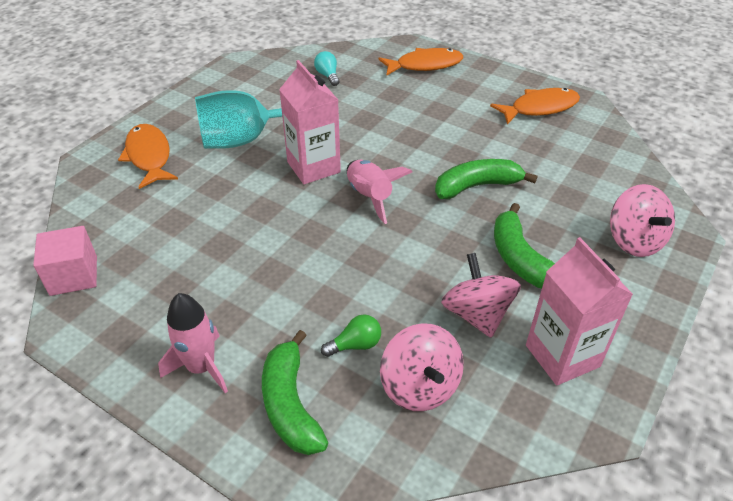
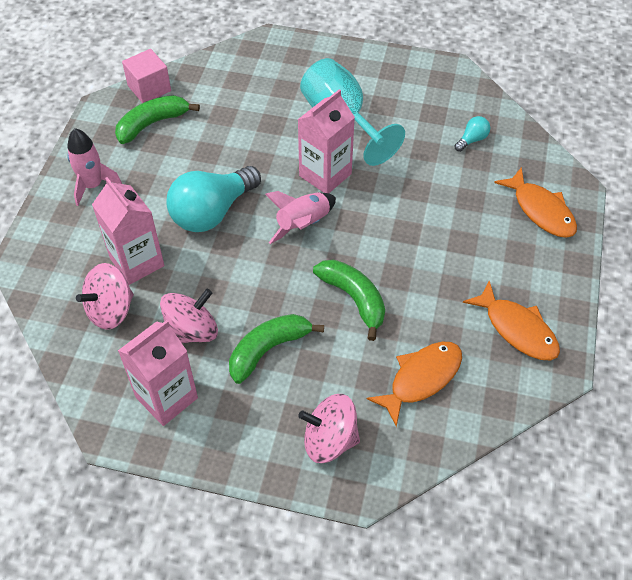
camera: 70 degrees right, 10 degrees up
(149, 156) = (289, 70): orange fish -> orange fish (421, 379)
(290, 404) = (76, 242): green banana -> green banana (152, 124)
(315, 261) = (212, 212): none -> turquoise light bulb
(355, 345) = (137, 262): green light bulb -> pink carton
(634, 241) = (329, 440): pink spinning top -> pink spinning top turned 45 degrees clockwise

